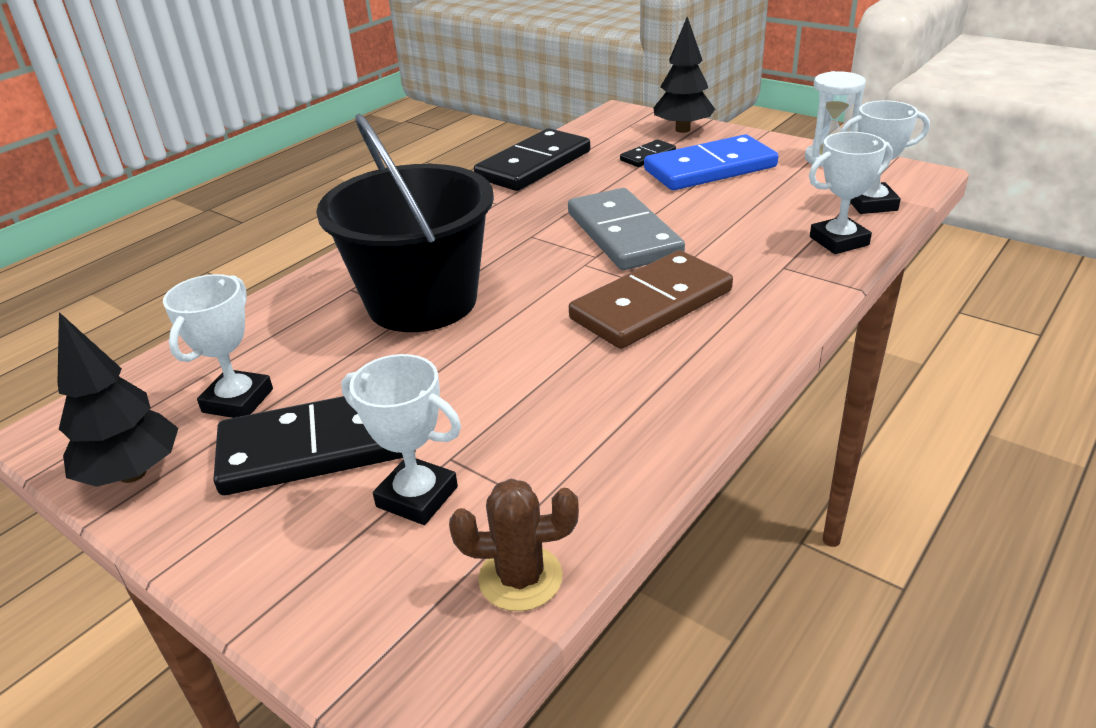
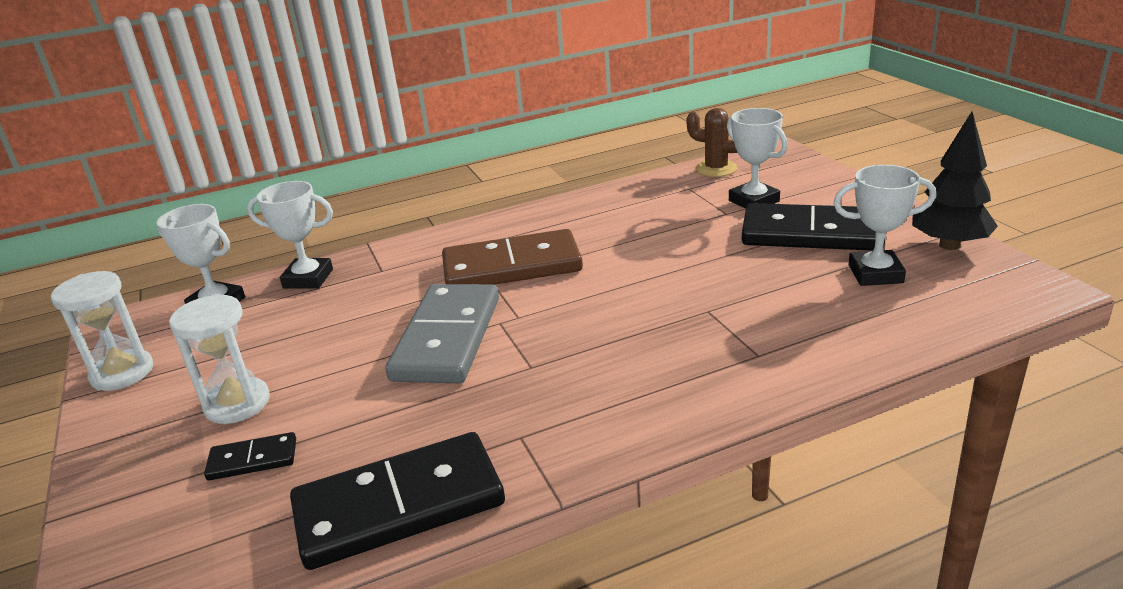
camera: 150 degrees left, 5 degrees down
(238, 401) = (875, 274): white trophy -> white trophy turned 45 degrees clockwise
(422, 301) = (691, 319): black bucket -> none
(682, 129) = (122, 507): black tree -> none
(710, 168) = (237, 404): blue domino -> white hourglass

